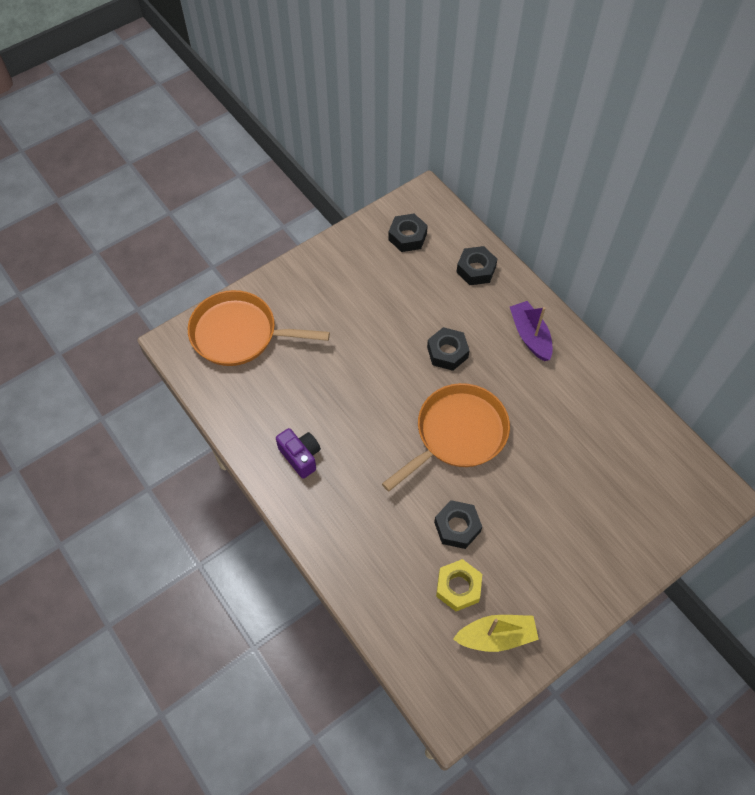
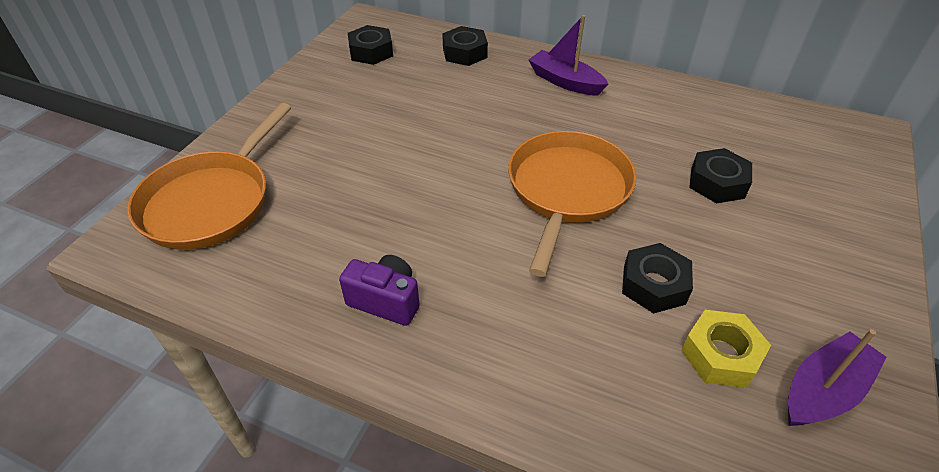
camera: 30 degrees left, 15 degrees down
(239, 334) = (211, 202): orange pan -> orange pan turned 45 degrees counterclockwise
(447, 352) = (491, 124): black nut -> black nut (717, 183)
(496, 636) = (823, 390): yellow boat -> purple boat

